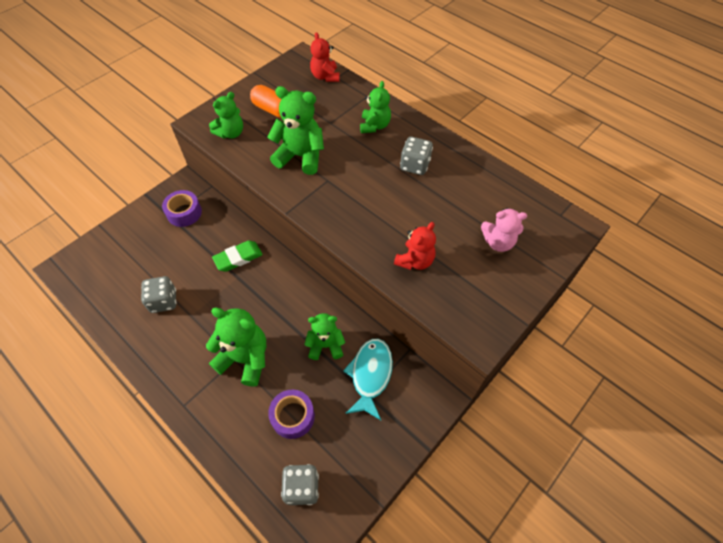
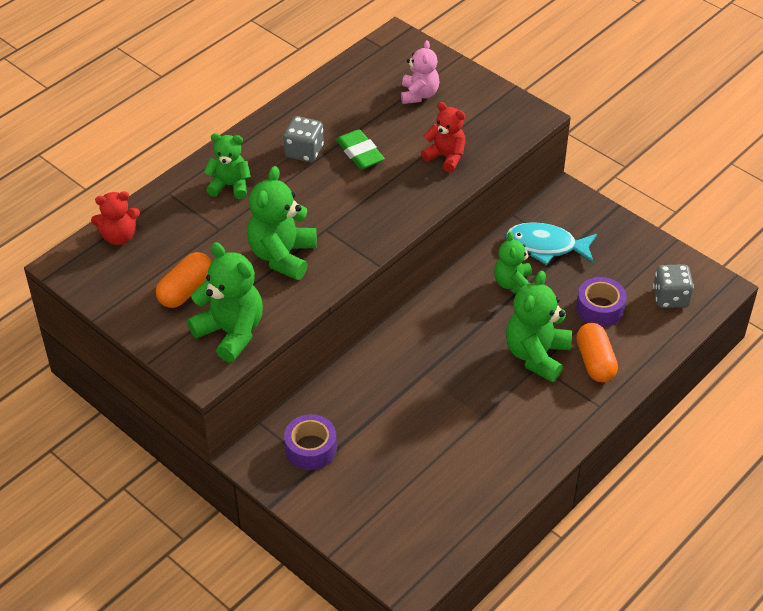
camera: 90 degrees left, 10 degrees down
(164, 301) = (462, 448): grey dice -> none
(231, 133) = (231, 332): green teddy bear -> green teddy bear, size x1.54
(232, 406) = (595, 362): none -> orange capsule
(238, 258) = (391, 376): green eraser -> green eraser (360, 153)

